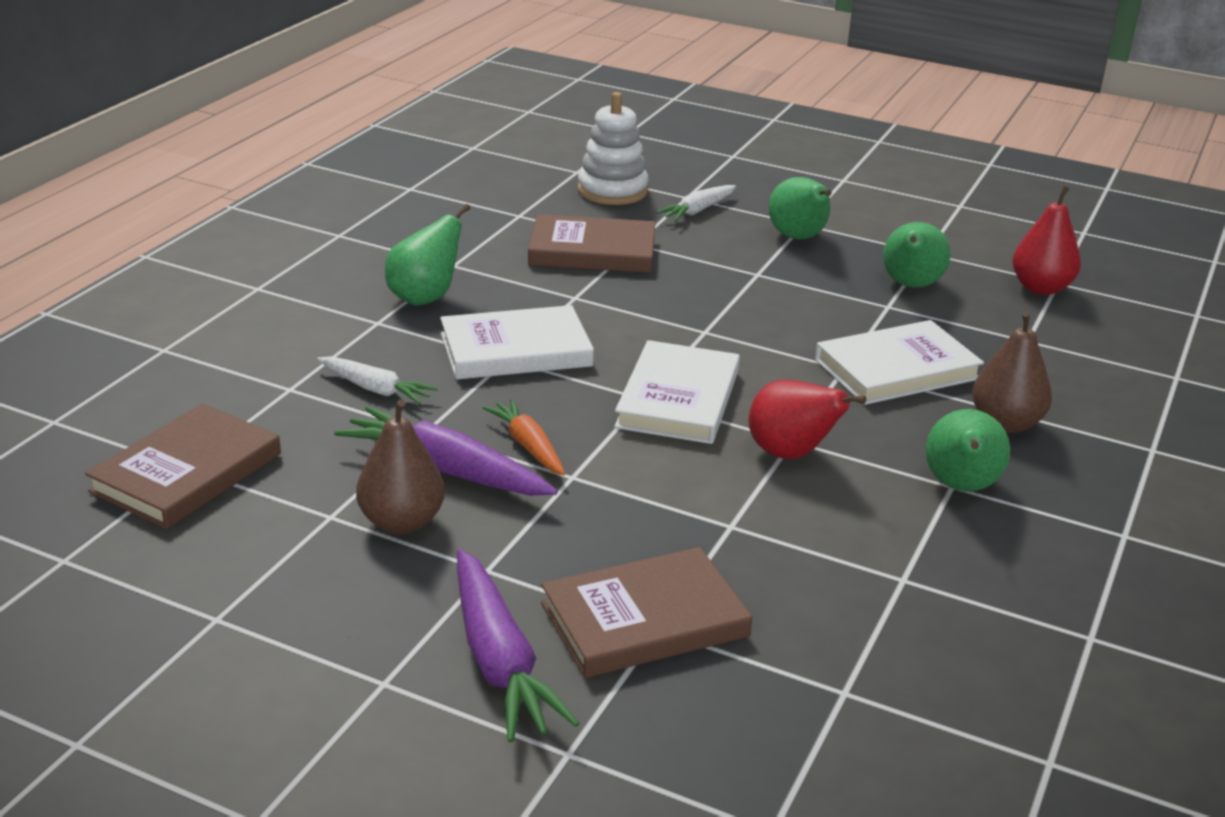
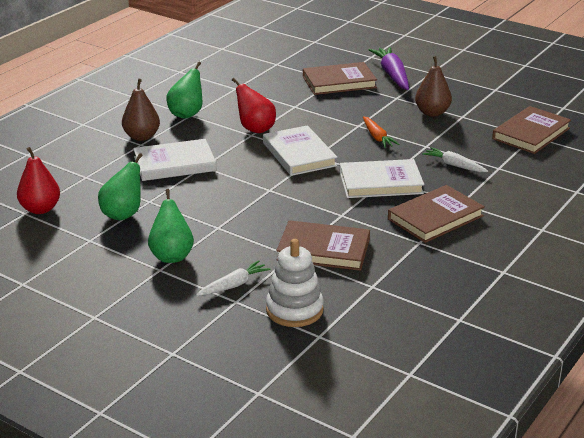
camera: 170 degrees left, 0 degrees up
(425, 298) = (435, 217): green pear -> brown book
(445, 470) = (415, 129): purple carrot -> none
(678, 399) = (299, 154): white book -> white book turned 45 degrees counterclockwise

